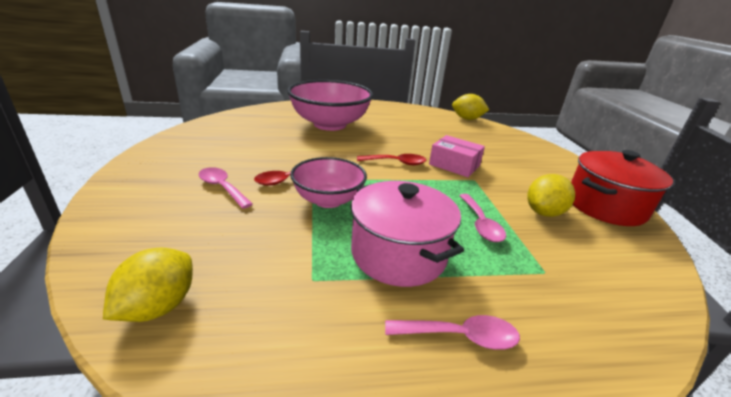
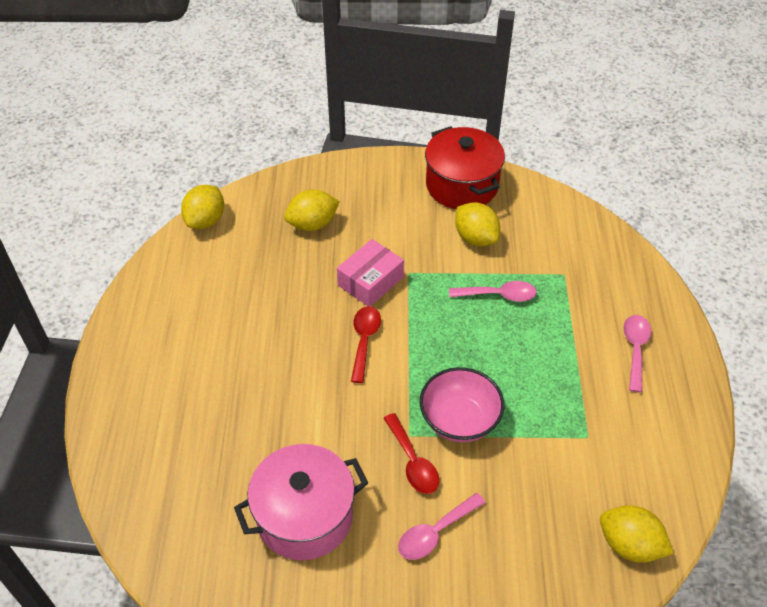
camera: 80 degrees left, 20 degrees up
(330, 124) = (219, 408): pink bowl -> none
(398, 254) = (550, 370): pink pot -> pink pot (304, 516)
(492, 146) = (312, 224): none -> yellow lemon

